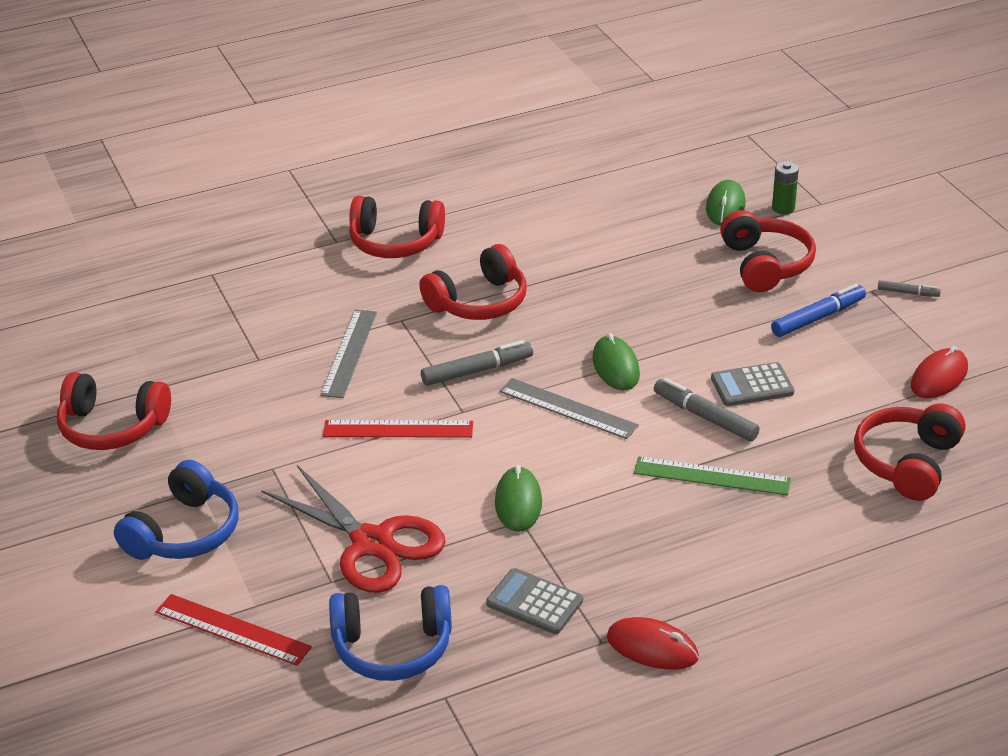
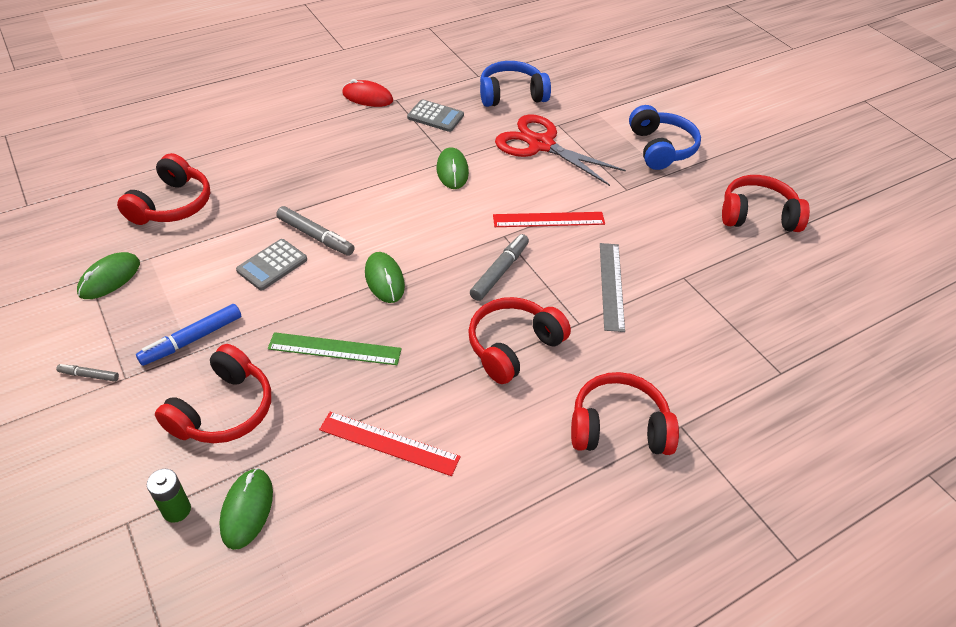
camera: 170 degrees right, 10 degrees up
(184, 532) = (660, 148): blue headphones -> blue headphones turned 150 degrees clockwise
(232, 630) = (603, 101): red ruler -> red ruler (389, 443)
(477, 371) = (500, 272): grey marker -> grey marker turned 150 degrees clockwise
(568, 408) = (423, 240): grey ruler -> none
(712, 476) = (318, 191): green ruler -> green ruler (334, 349)
(752, 385) = (272, 265): grey calculator -> grey calculator turned 150 degrees clockwise
(765, 265) = (223, 410): red headphones -> red headphones turned 135 degrees counterclockwise
(939, 377) = (109, 278): red mouse -> green mouse

